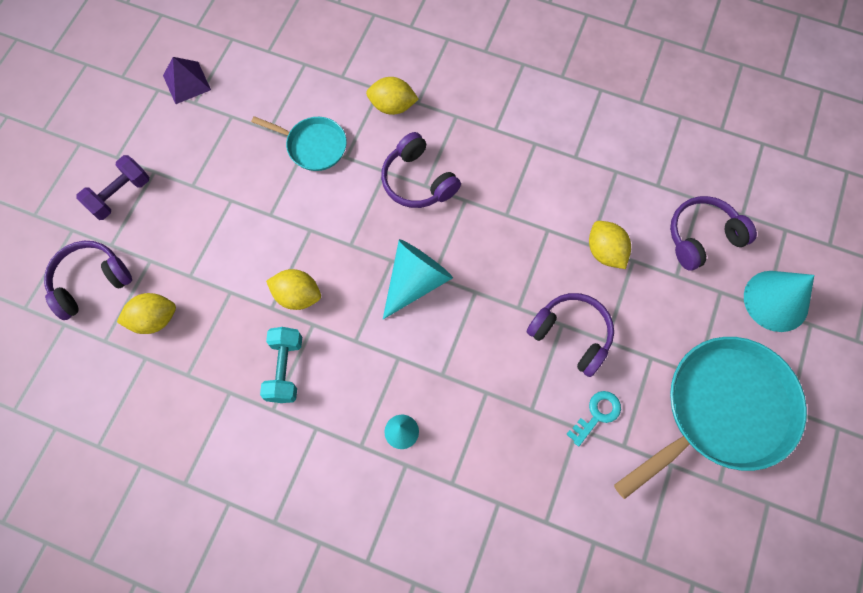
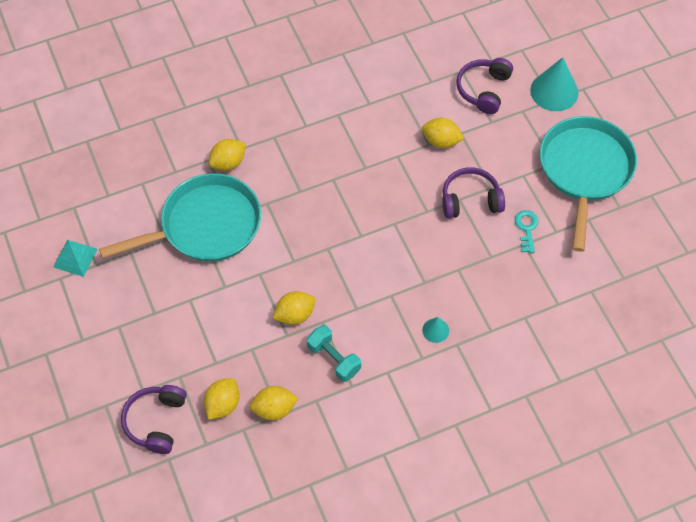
camera: 45 degrees left, 10 degrees down
(120, 195) = (113, 358): purple dumbbell -> none
(186, 82) = (75, 258): purple pyramid -> turquoise pyramid
(188, 365) = (274, 409): none -> yellow lemon
(313, 146) = (205, 226): turquoise pan -> turquoise pan, size x1.95
(415, 281) = (354, 247): turquoise cone -> none
(418, 181) = (293, 192): purple headphones -> none

